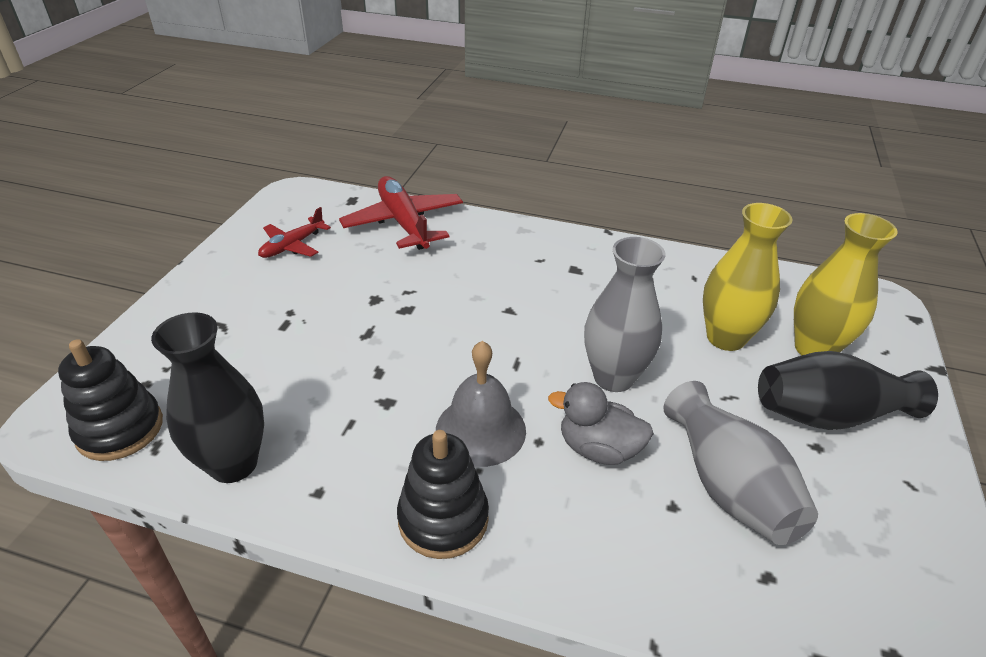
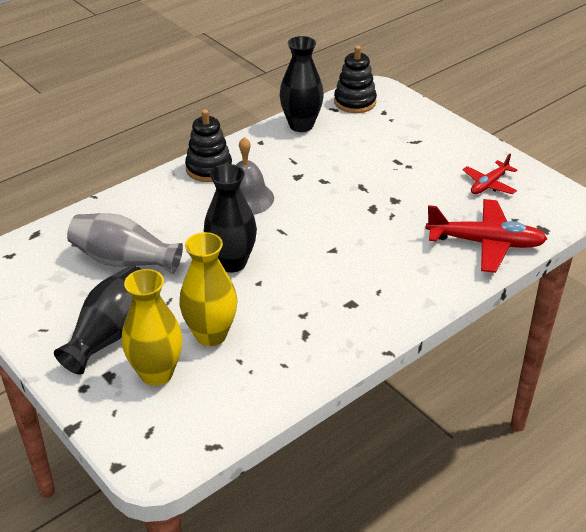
camera: 125 degrees right, 0 degrees up
(292, 246) = (489, 184): red plane -> red plane turned 120 degrees counterclockwise
(598, 448) = (192, 230): grey duck -> none
(613, 377) = (232, 263): grey vase -> black vase

